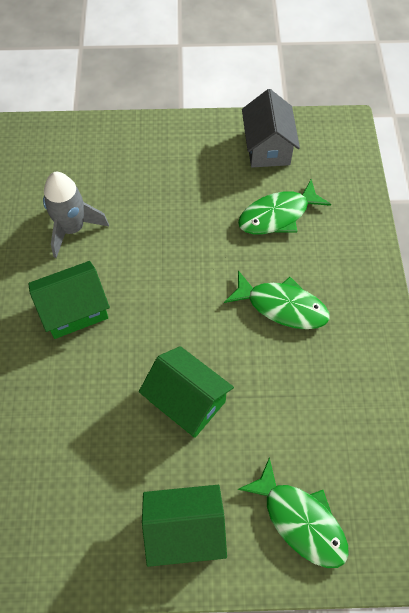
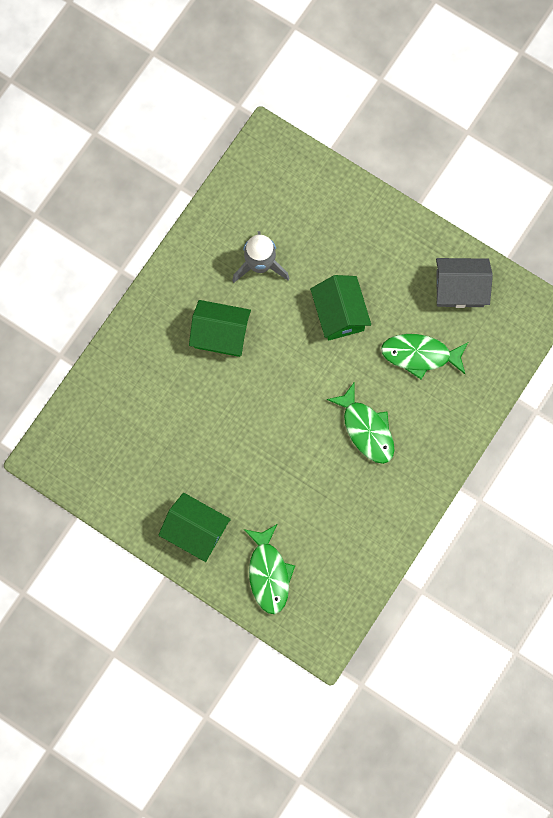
camera: 35 degrees right, 15 degrees up
(187, 401) = (252, 452): green house -> green house (339, 314)
(267, 147) = (459, 289): grey house -> grey house turned 60 degrees clockwise

